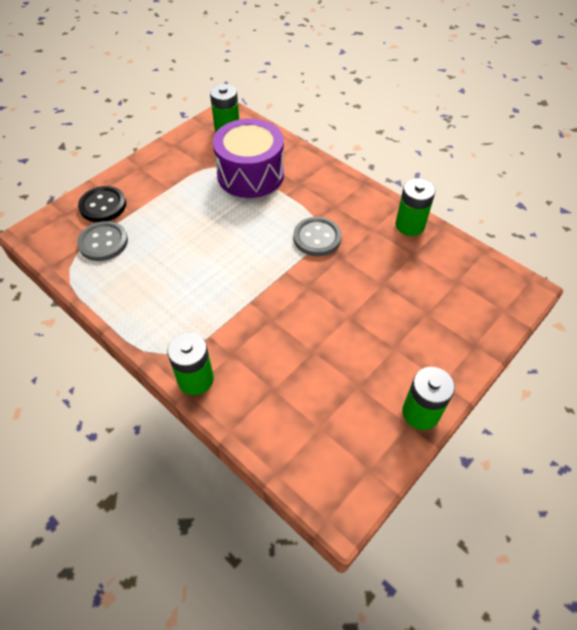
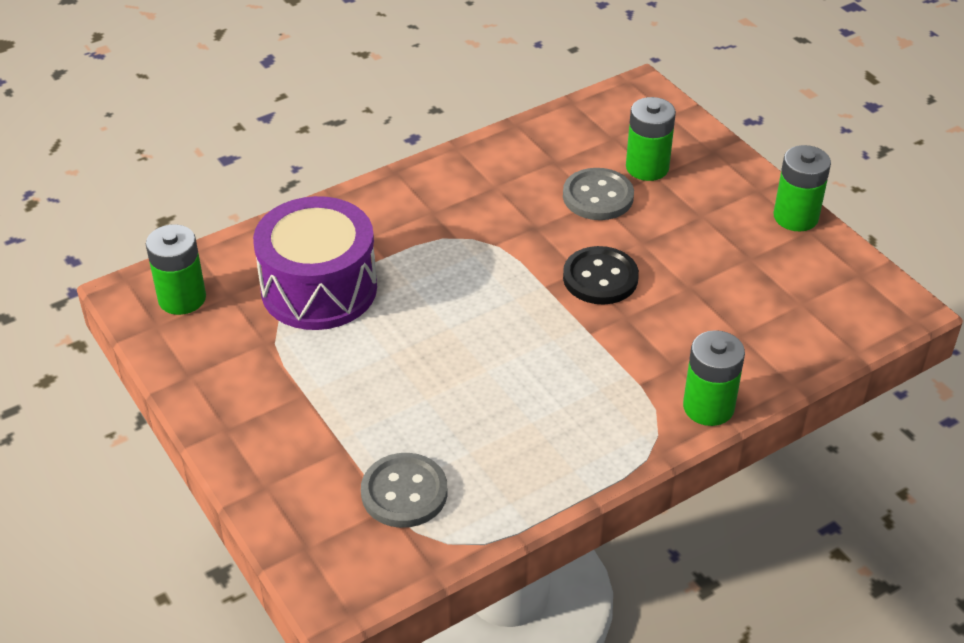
camera: 75 degrees left, 10 degrees down
(103, 205) = (309, 488): black button -> black button (600, 278)
(317, 238) = (491, 243): grey button -> grey button (598, 196)
(410, 225) = (501, 151): green battery -> green battery (647, 167)

